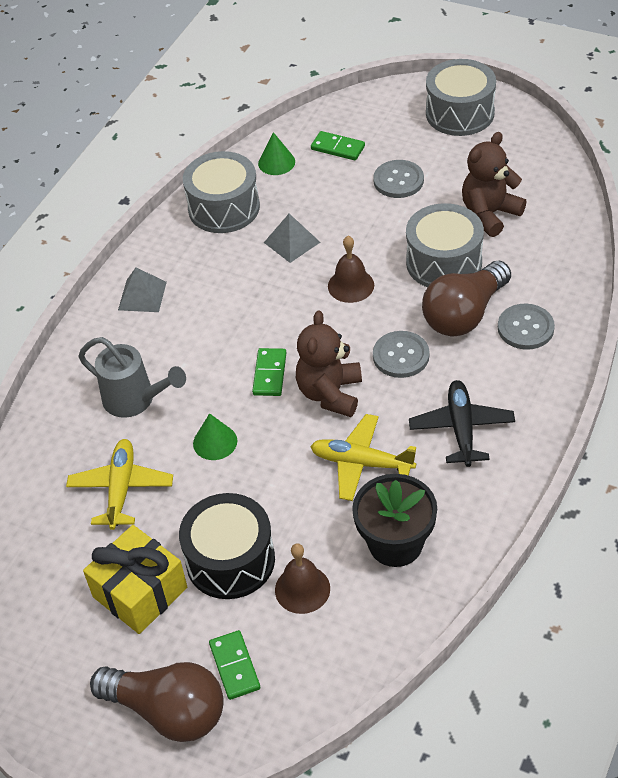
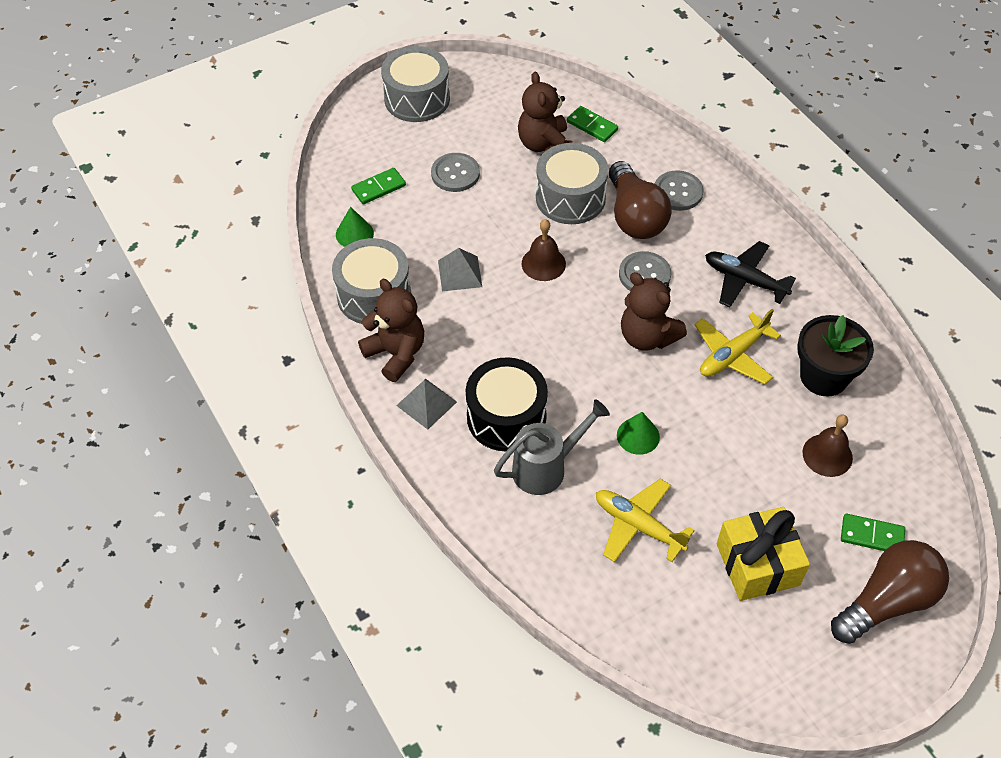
camera: 60 degrees left, 5 degrees up
(176, 252) = (396, 353): none -> brown teddy bear
(230, 560) = (767, 487): black drum -> black drum (506, 417)
(270, 374) = (594, 363): green domino -> green domino (592, 126)

